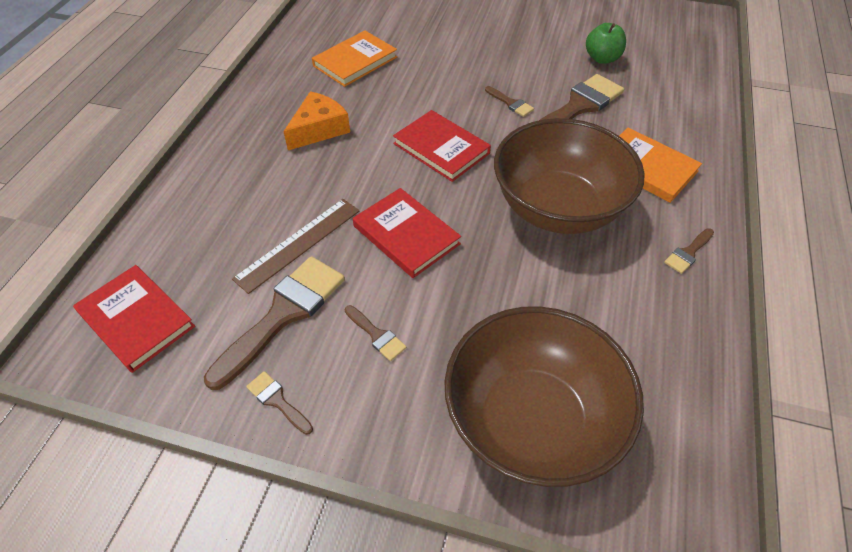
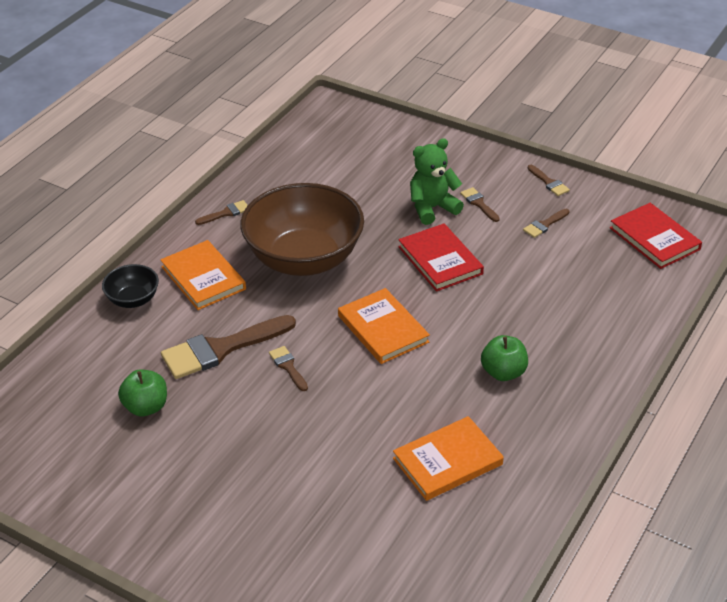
camera: 165 degrees left, 10 degrees down
(283, 315) = (544, 225): brown brush -> brown brush, size x0.46
(298, 244) = (531, 268): brown ruler -> none
(319, 129) = (503, 372): orange cheese -> green apple
(437, 313) = (432, 208): none -> green teddy bear
(441, 148) = (383, 329): red book -> orange book
(532, 421) = (394, 151): brown bowl -> none
(692, 135) = (133, 299): none -> black bowl

